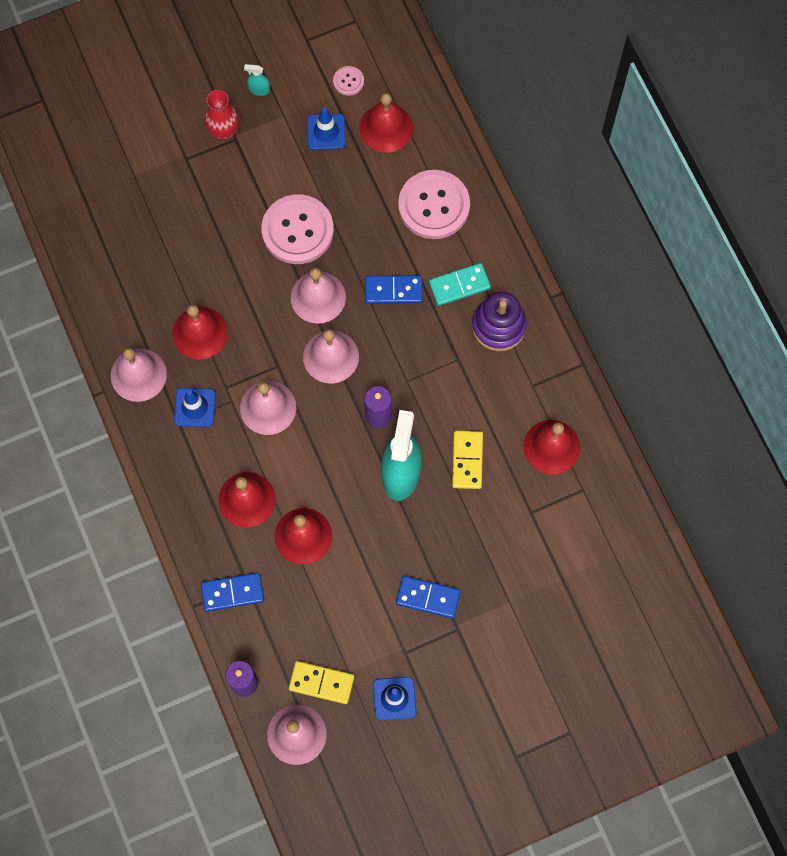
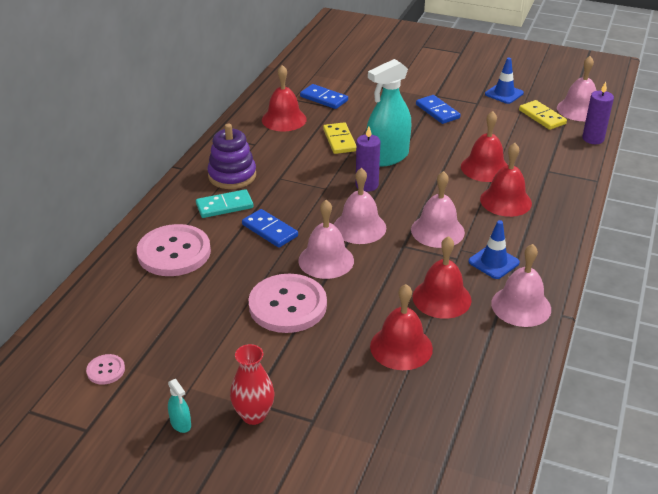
camera: 135 degrees left, 35 degrees down
(232, 592) = (562, 172): blue domino -> blue domino (324, 98)
(326, 132) = (175, 350): blue traffic cone -> none
(386, 128) = (130, 318): red bell -> red bell (401, 347)
(459, 285) = (224, 206): turquoise domino -> turquoise domino turned 45 degrees counterclockwise
(467, 460) = (339, 140): yellow domino -> yellow domino turned 60 degrees counterclockwise

